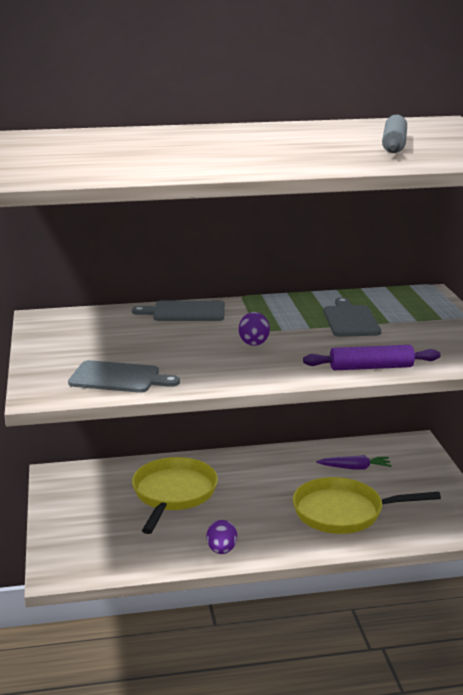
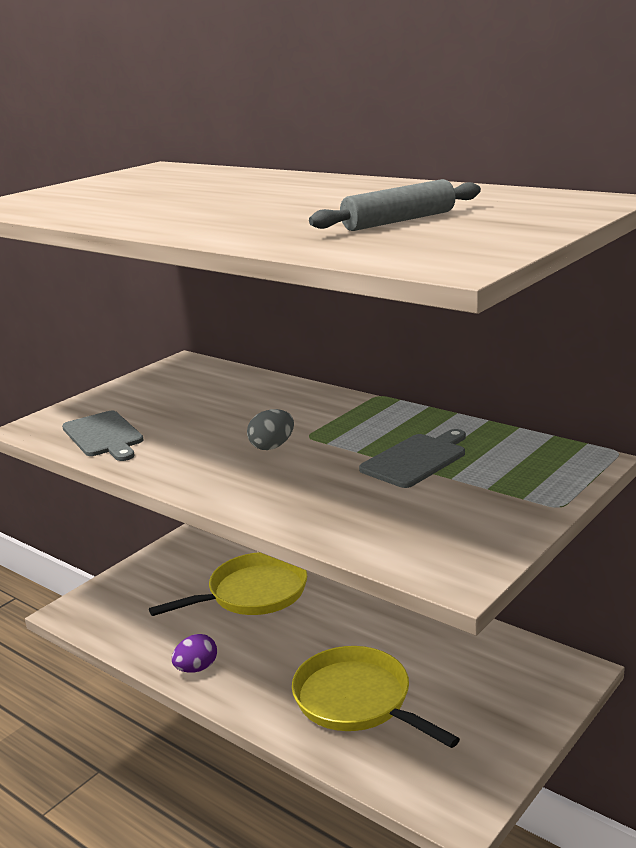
camera: 50 degrees right, 0 degrees up
(185, 312) = (292, 394): grey cutting board -> none
(254, 342) = (272, 446): purple egg -> grey egg
(355, 468) = (454, 662): purple carrot -> none
(371, 367) = (306, 519): purple rolling pin -> none

